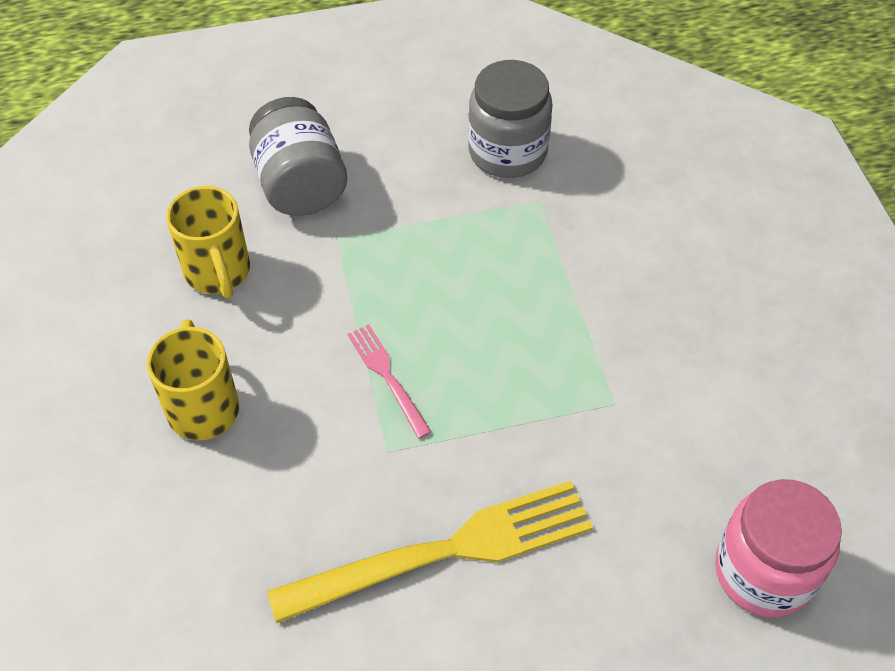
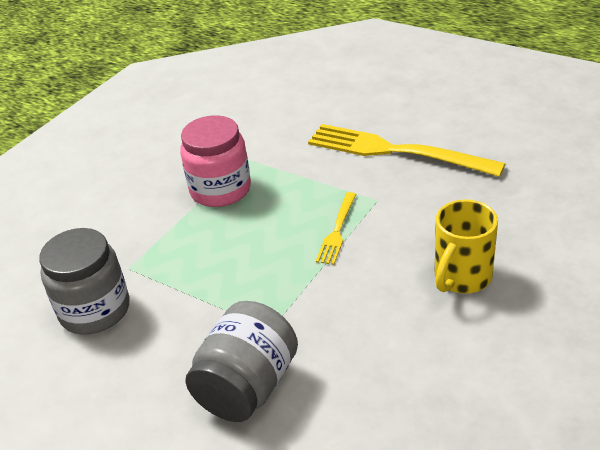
camera: 130 degrees left, 15 degrees down
(218, 273) = (374, 357): yellow mug -> none
(387, 376) = (337, 231): pink fork -> yellow fork
(764, 571) = (276, 85): pink jar -> pink jar (220, 190)

